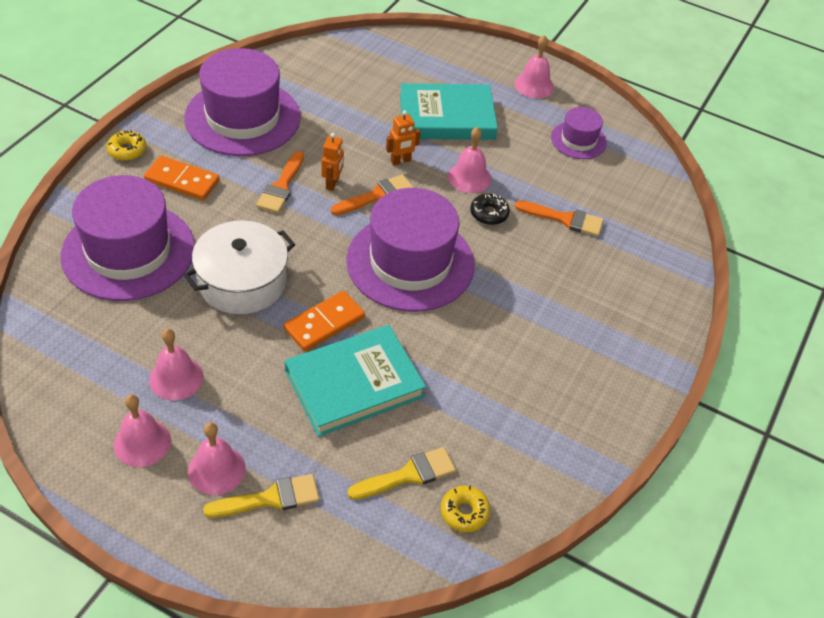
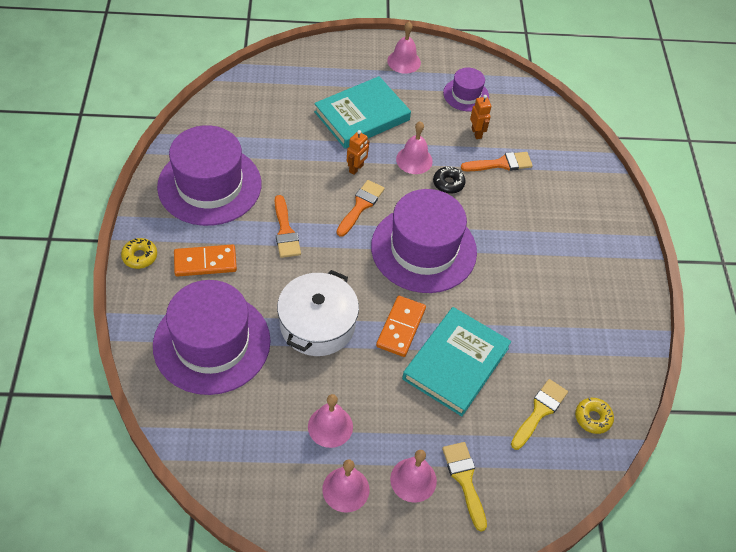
camera: 30 degrees left, 5 degrees up
(269, 499) = (465, 480): yellow brush -> yellow brush turned 60 degrees counterclockwise
(332, 184) = (321, 211): orange robot -> orange robot (476, 133)

